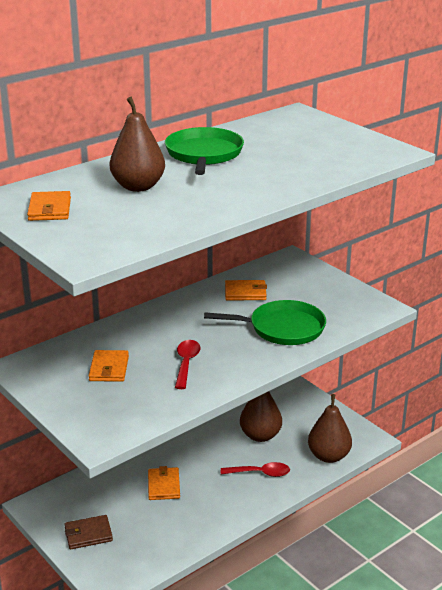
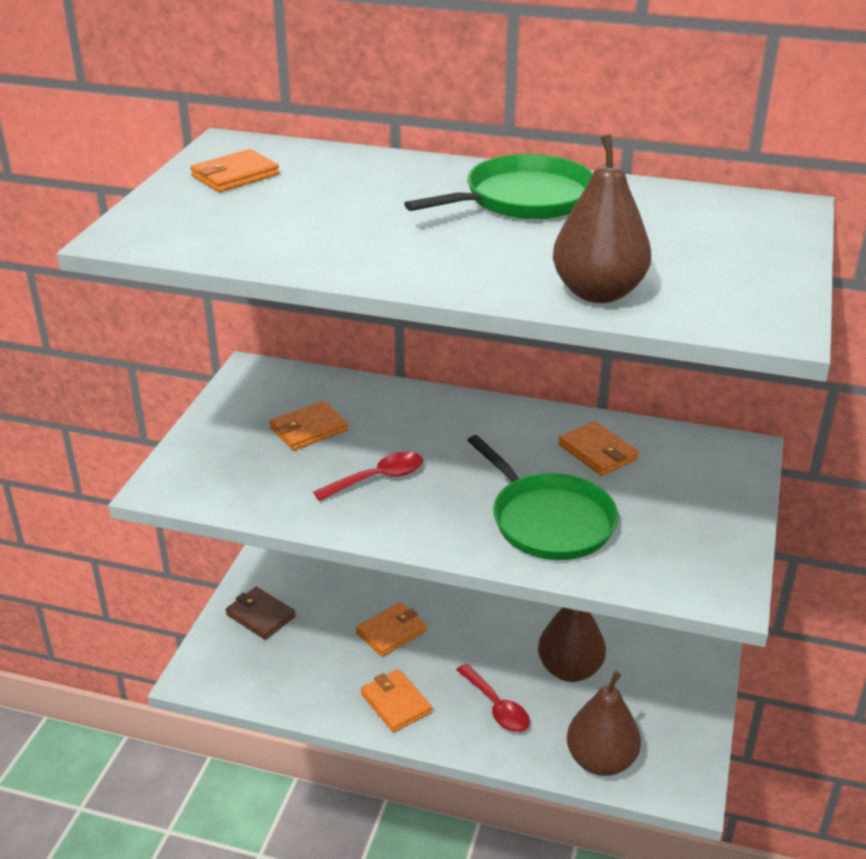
camera: 55 degrees right, 5 degrees up
(138, 186) = (362, 197): brown pear -> brown pear (598, 293)
(220, 509) = (396, 703): none -> orange wallet

